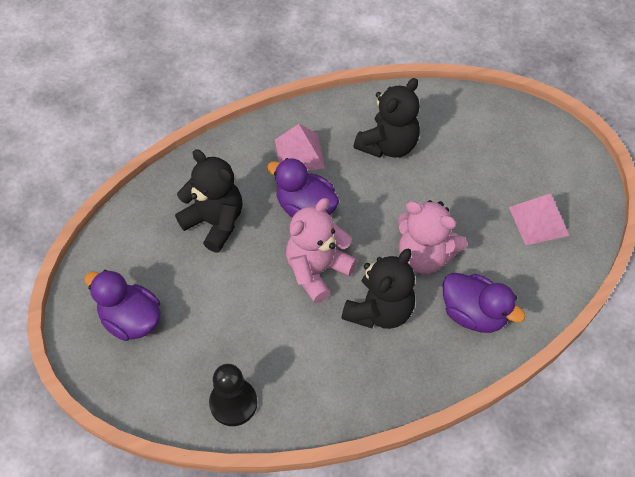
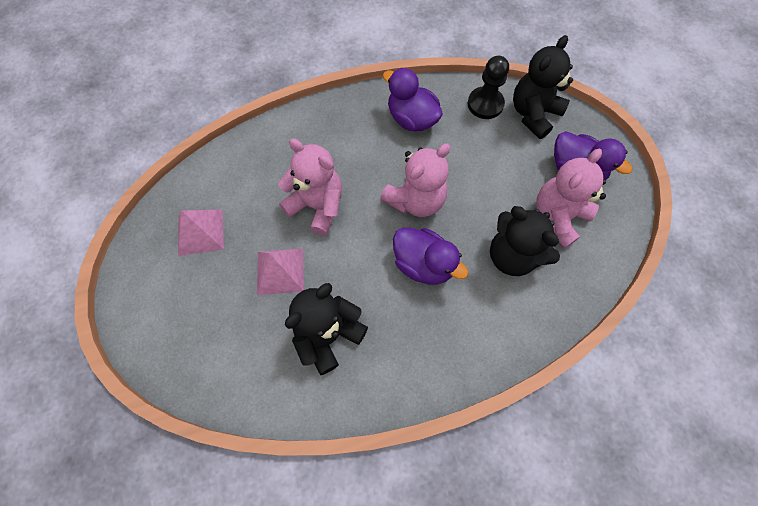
camera: 175 degrees left, 10 degrees up
(162, 264) = (558, 217): none -> pink teddy bear
(299, 153) = (427, 332): pink pyramid -> pink pyramid (280, 271)
(379, 310) = (365, 162): black teddy bear -> black teddy bear (533, 114)
(473, 314) = (287, 153): purple duck -> purple duck (411, 119)

